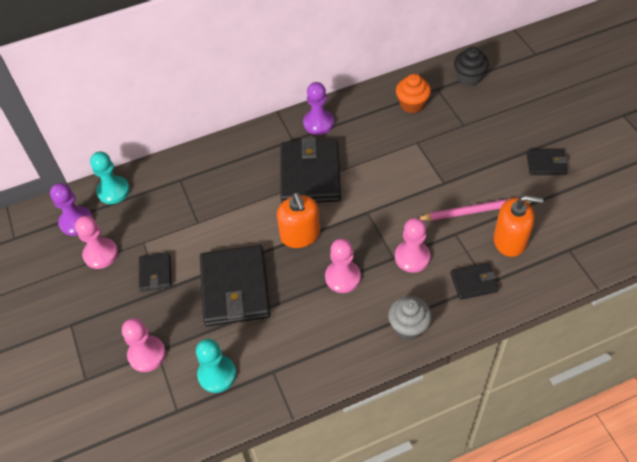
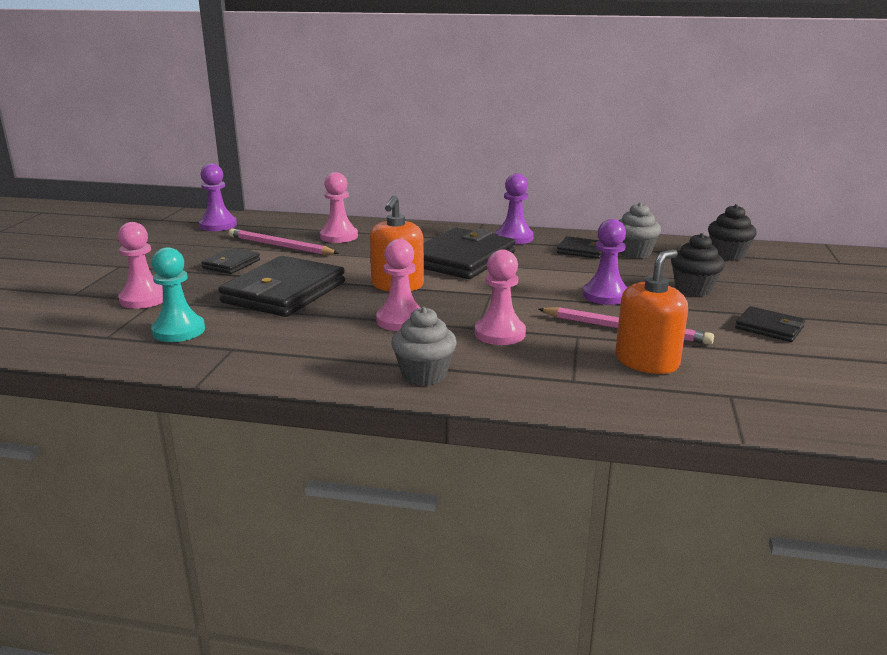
camera: 30 degrees right, 30 degrees down
(100, 254) = (207, 243): pink pawn -> pink pawn (339, 236)
(113, 191) = (273, 221): turquoise pawn -> none
(163, 227) = (280, 246): none -> pink pencil
(412, 104) = (634, 253): orange cupcake -> grey cupcake
(436, 175) = (605, 295): none -> purple pawn
(473, 282) = (554, 374): black wallet -> black wallet (582, 250)
(479, 138) = (693, 289): none -> black cupcake
(510, 240) = (647, 362): orange soap dispenser -> orange soap dispenser turned 90 degrees counterclockwise

